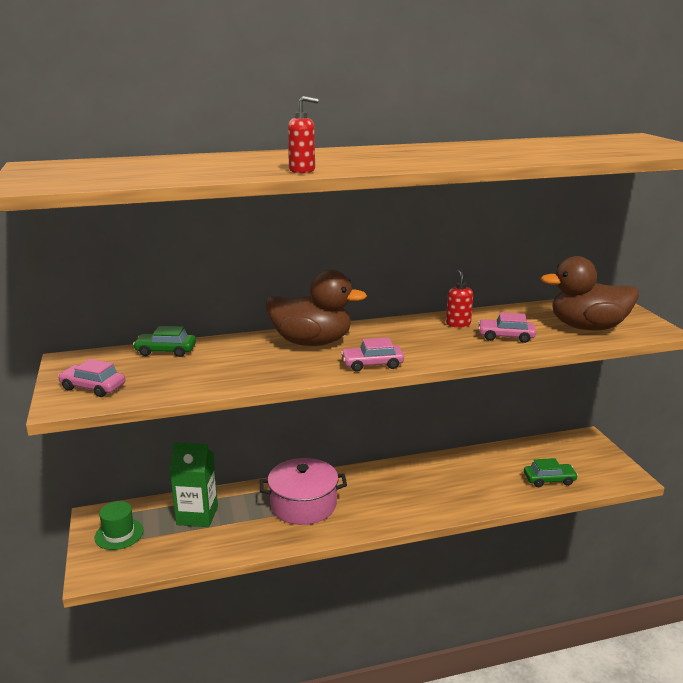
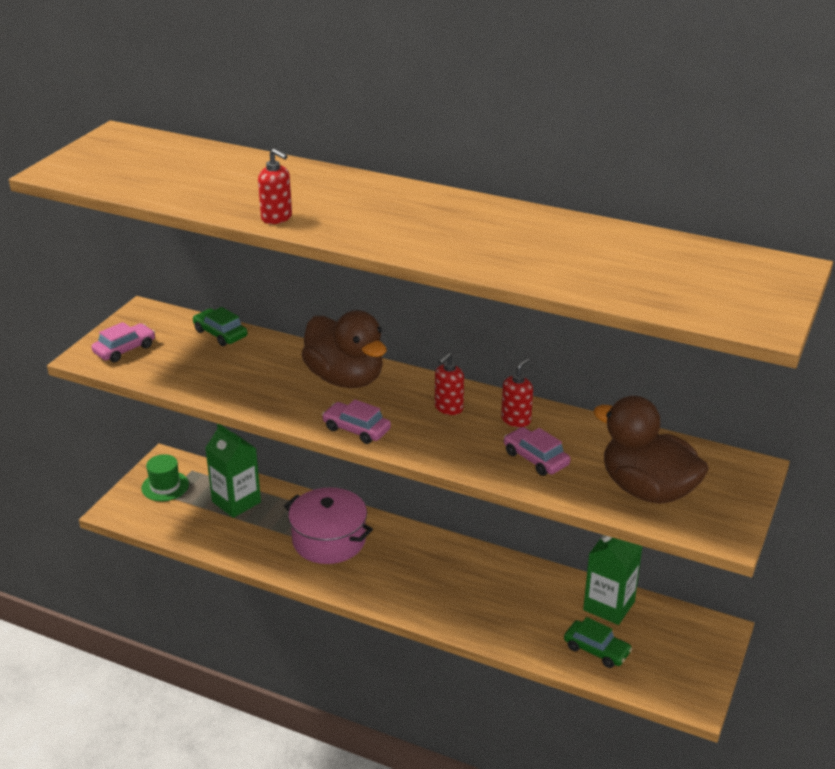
camera: 40 degrees right, 10 degrees up
(93, 387) = (124, 349): pink car -> pink car turned 75 degrees clockwise
(408, 333) = (448, 408): none -> red soap dispenser
(520, 454) = (609, 606): none -> green carton

